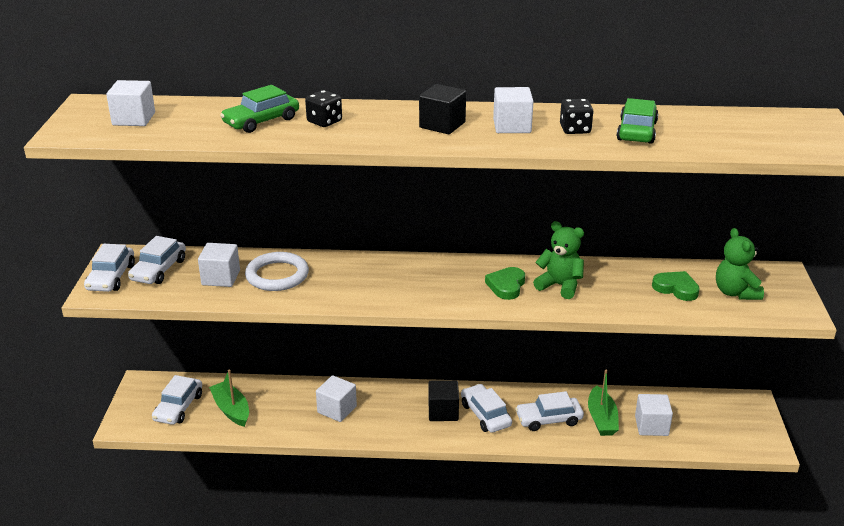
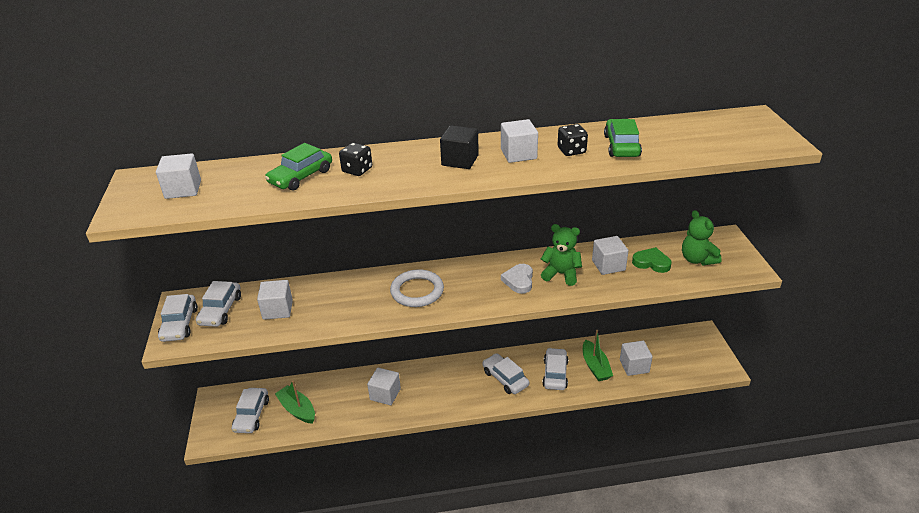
camera: 10 degrees left, 5 degrees up
(277, 275) = (326, 300): white ring -> white ring (417, 291)
(443, 412) = (471, 381): black cube -> none
(506, 286) = (519, 281): green heart -> white heart
(548, 419) = (555, 374): white car -> white car turned 120 degrees clockwise
(621, 284) = (608, 265): none -> white cube

